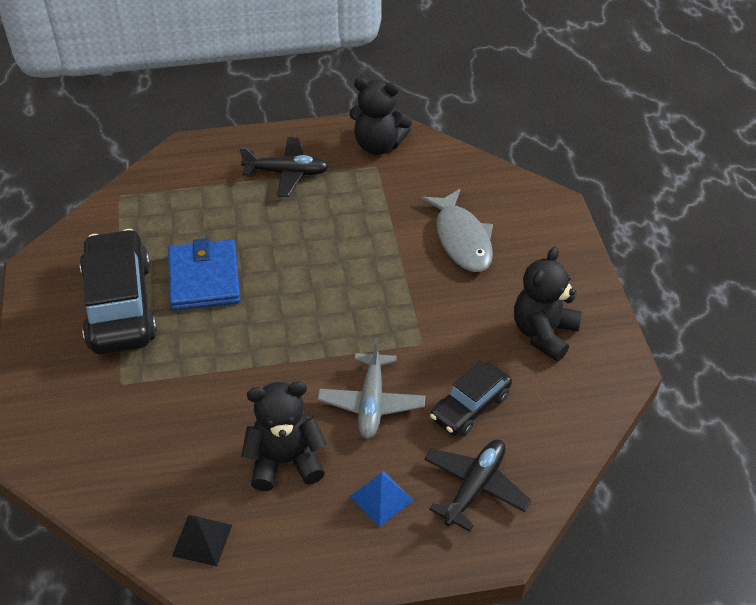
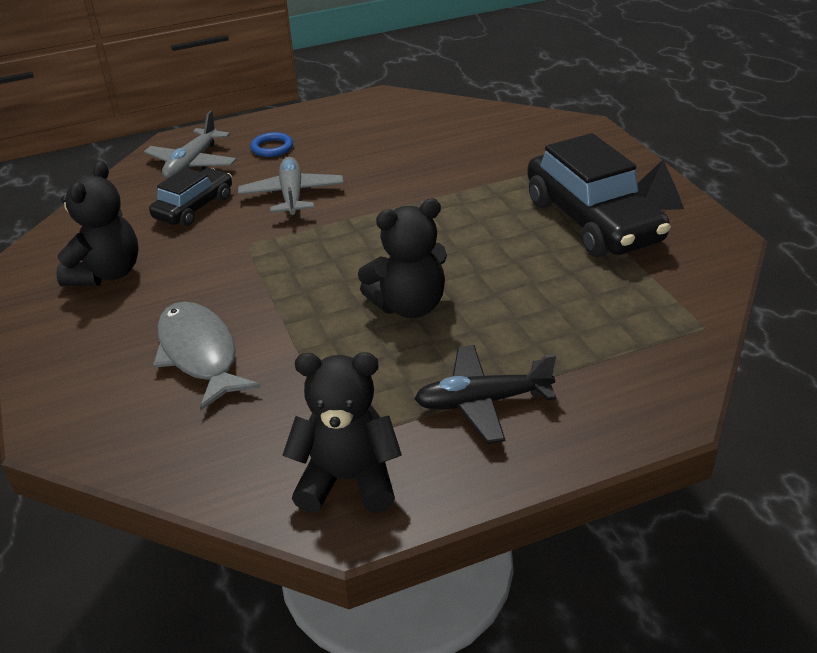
camera: 170 degrees right, 10 degrees down
(202, 540) = (407, 111): black pyramid -> black pyramid (657, 198)
(204, 278) = (517, 258): blue wallet -> none
(285, 461) = (360, 153): black teddy bear -> black teddy bear (409, 306)
(381, 498) = (272, 148): blue pyramid -> blue ring
(474, 487) = (192, 164): black plane -> grey plane

